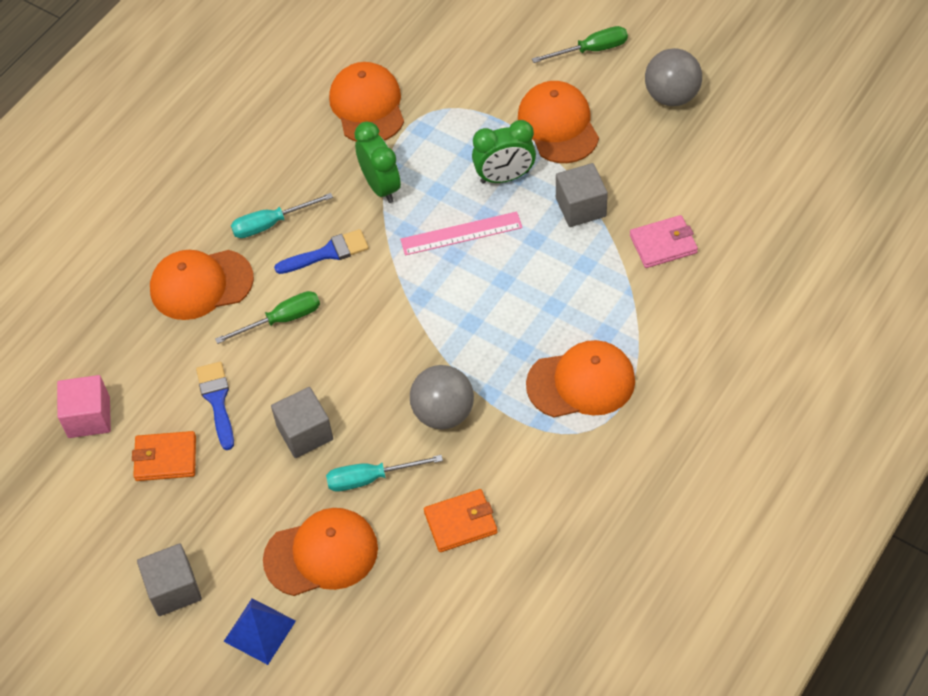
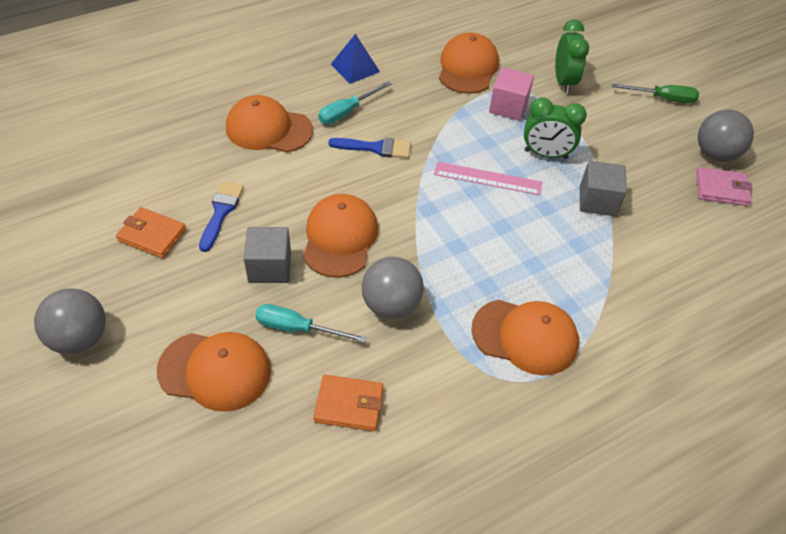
camera: 20 degrees right, 5 degrees down
(89, 417) = (122, 180): pink cube -> pink cube (508, 107)
(174, 589) = (80, 338): grey cube -> grey ball
(259, 631) = (118, 410): blue pyramid -> blue pyramid (355, 67)
(271, 224) = (347, 112): turquoise screwdriver -> turquoise screwdriver turned 45 degrees counterclockwise
(281, 320) = (309, 178): green screwdriver -> none
(381, 186) = (445, 121): green clock -> green clock (563, 82)
(558, 125) = (609, 137): orange cap -> orange cap (340, 238)
(663, 244) = (656, 258): pink wallet -> pink wallet (721, 189)

